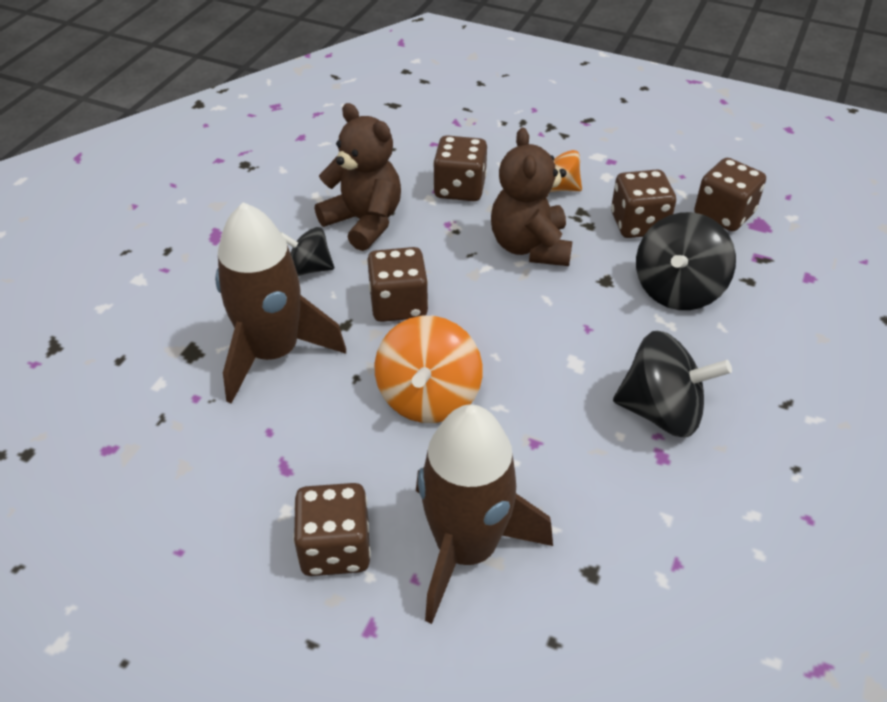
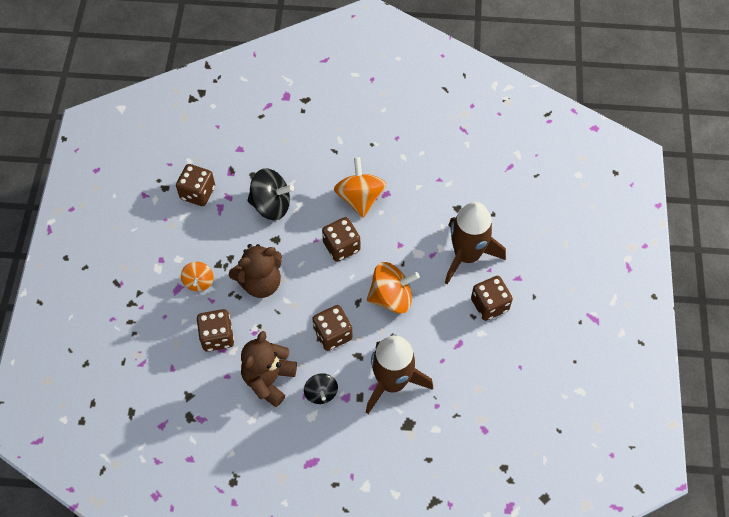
camera: 110 degrees left, 15 degrees up
(638, 224) = (221, 233): brown dice -> brown dice (341, 246)
(661, 411) = (360, 198): black spinning top -> orange spinning top

